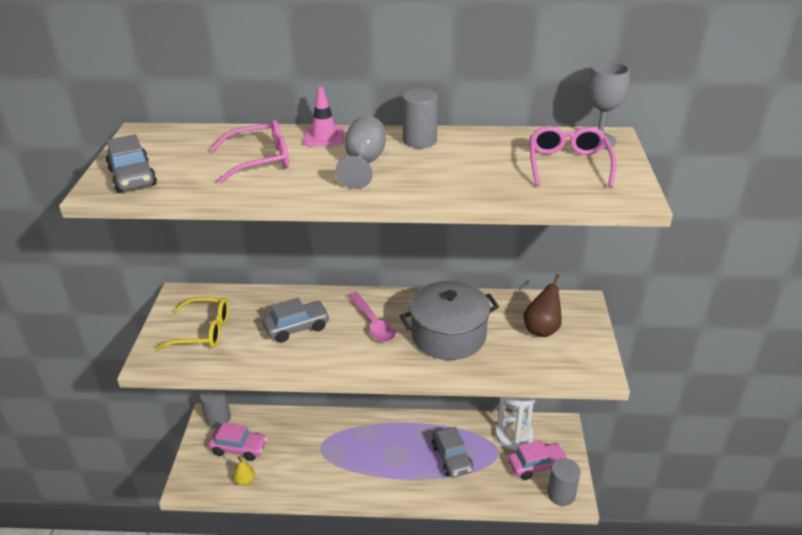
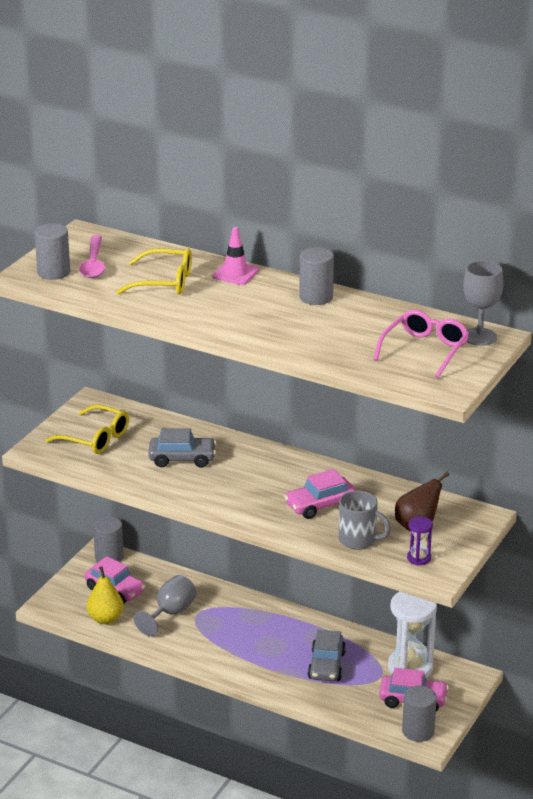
camera: 25 degrees right, 5 degrees down
(133, 177) = (53, 272): grey car -> grey cylinder
(245, 481) = (105, 619): yellow pear -> yellow pear, size x1.60
(259, 160) = (164, 282): pink glasses -> yellow glasses
(364, 163) = (248, 306): grey goblet -> grey goblet (170, 613)
(373, 323) = (256, 475): pink spoon -> pink spoon (93, 264)
(448, 335) = (320, 505): grey pot -> pink car
(507, 360) = (359, 540): none -> grey mug
(570, 361) = (419, 558): none -> purple hourglass

